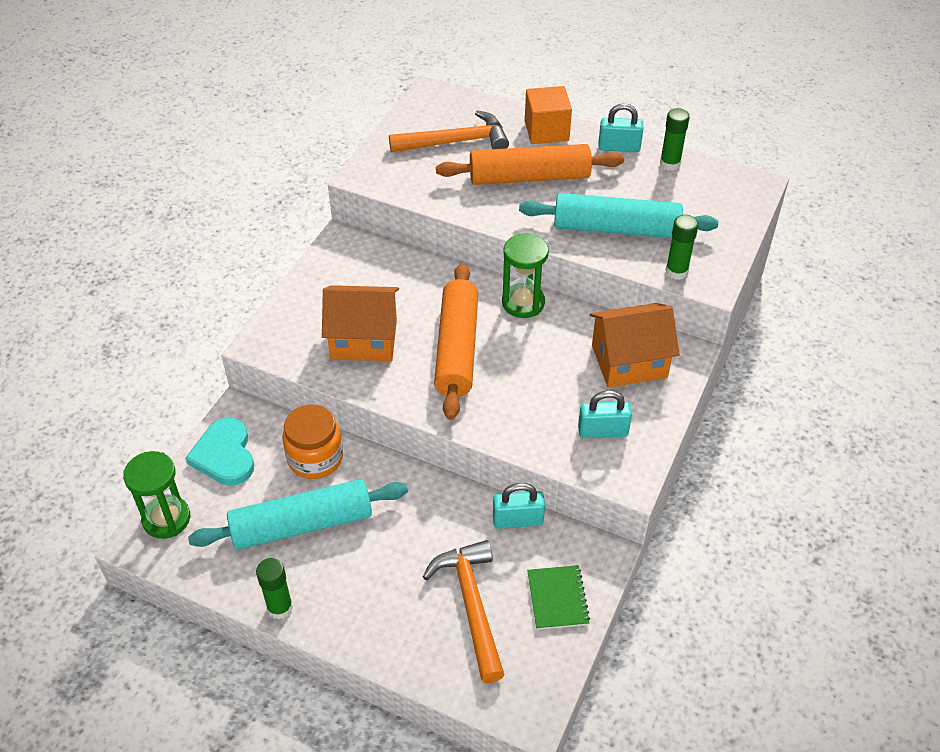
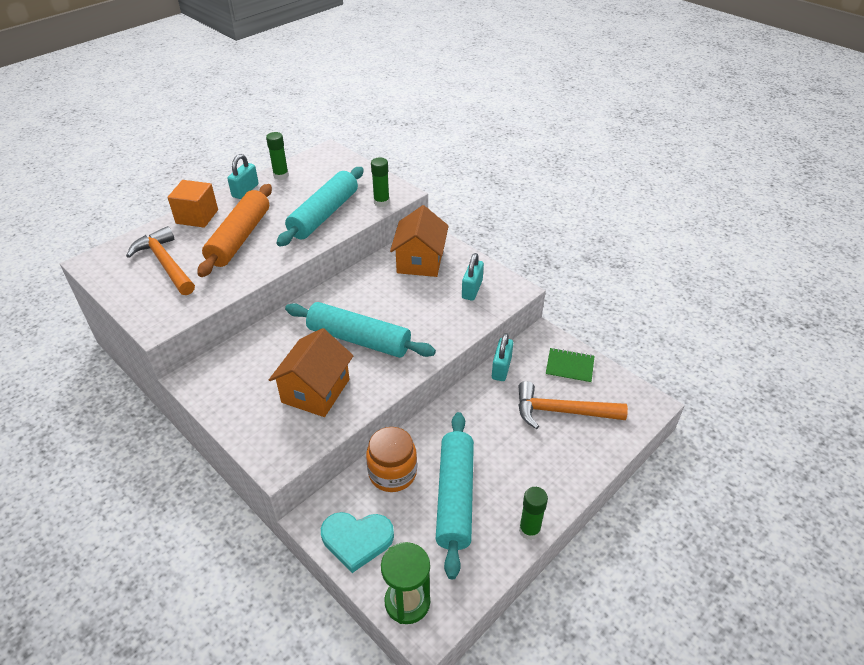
camera: 70 degrees left, 5 degrees down
(456, 142) = (165, 263): orange hammer -> orange hammer turned 45 degrees counterclockwise
(457, 348) = (359, 339): orange rolling pin -> turquoise rolling pin
(523, 303) = (336, 293): green hourglass -> none

